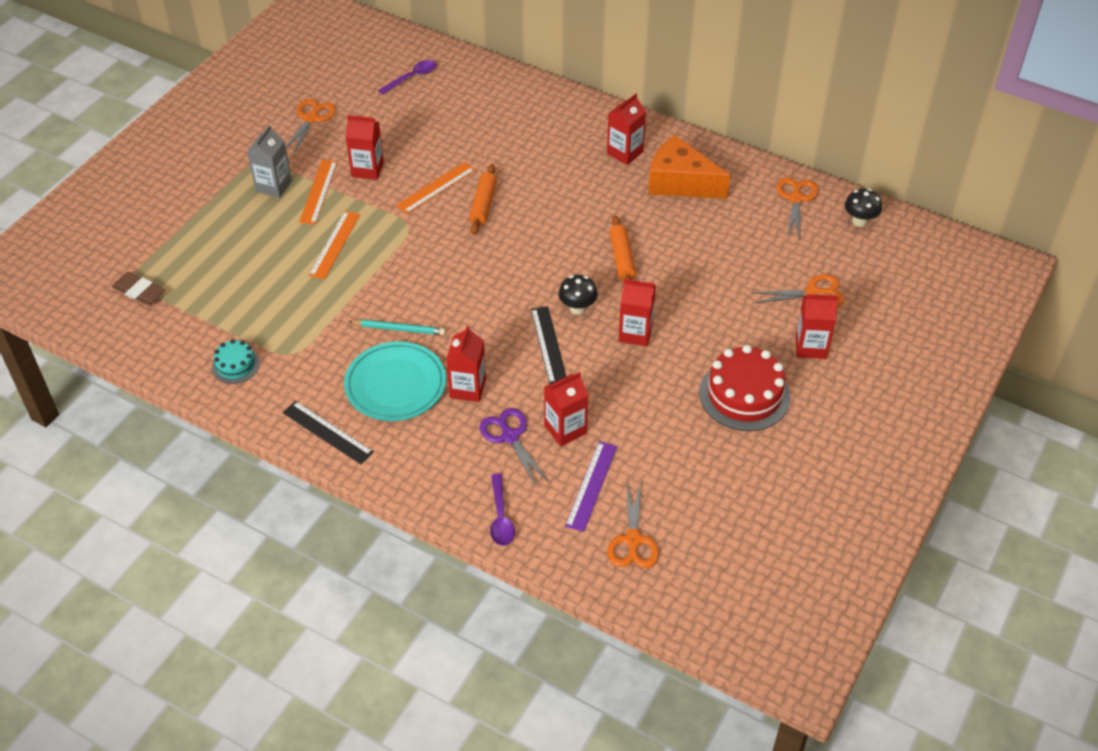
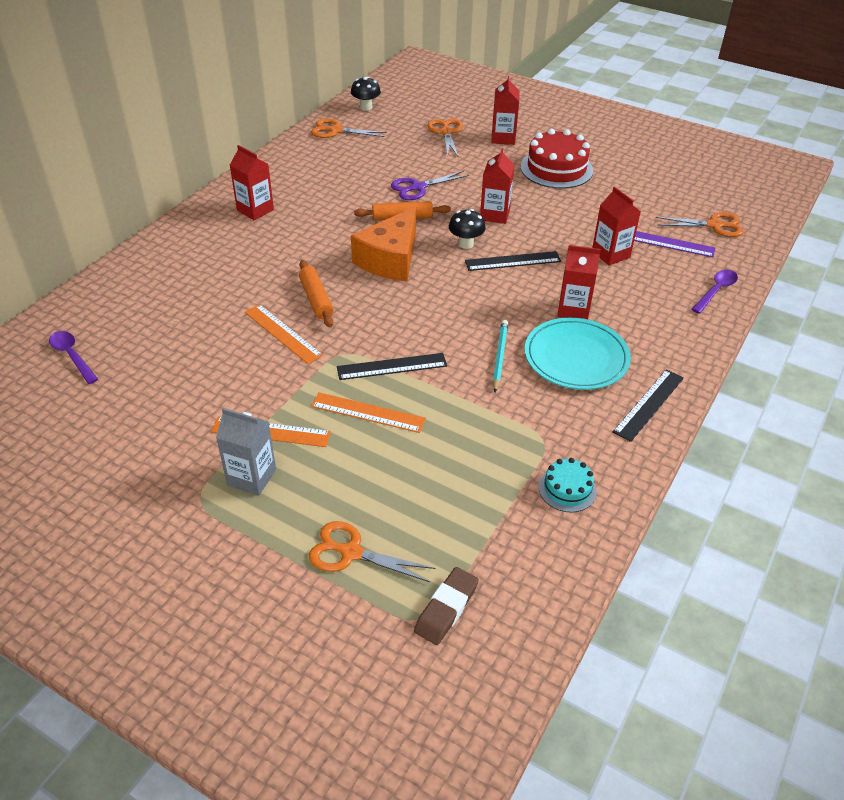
camera: 90 degrees left, 5 degrees down
(311, 119) = (122, 447): orange scissors -> orange scissors (351, 552)
(367, 169) = (238, 389): red carton -> none
(389, 257) = (392, 366): none -> black ruler
(483, 205) = (316, 299): orange rolling pin -> orange rolling pin turned 60 degrees clockwise
(501, 517) = (716, 291): purple spoon -> purple spoon turned 45 degrees counterclockwise
(510, 436) = (626, 285): purple scissors -> purple scissors (418, 187)
(680, 182) = (304, 183): orange cheese -> orange cheese (390, 259)

